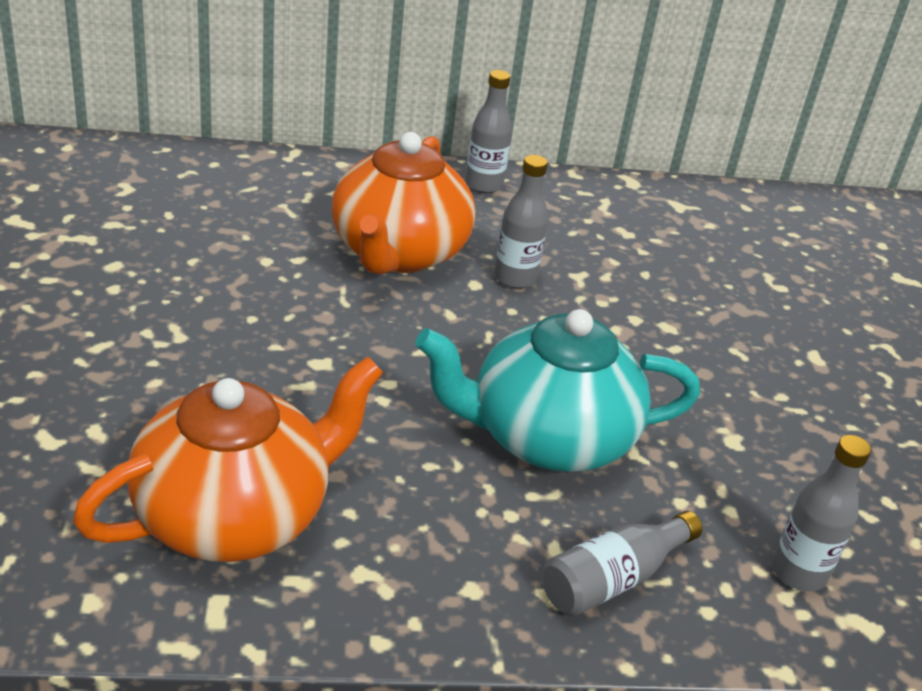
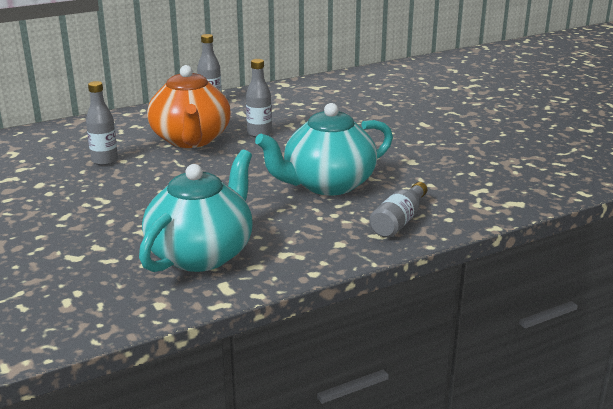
camera: 20 degrees left, 10 degrees down
(236, 515) = (202, 254): orange teapot -> turquoise teapot
(798, 572) = (475, 195): grey bottle -> grey bottle (104, 160)

